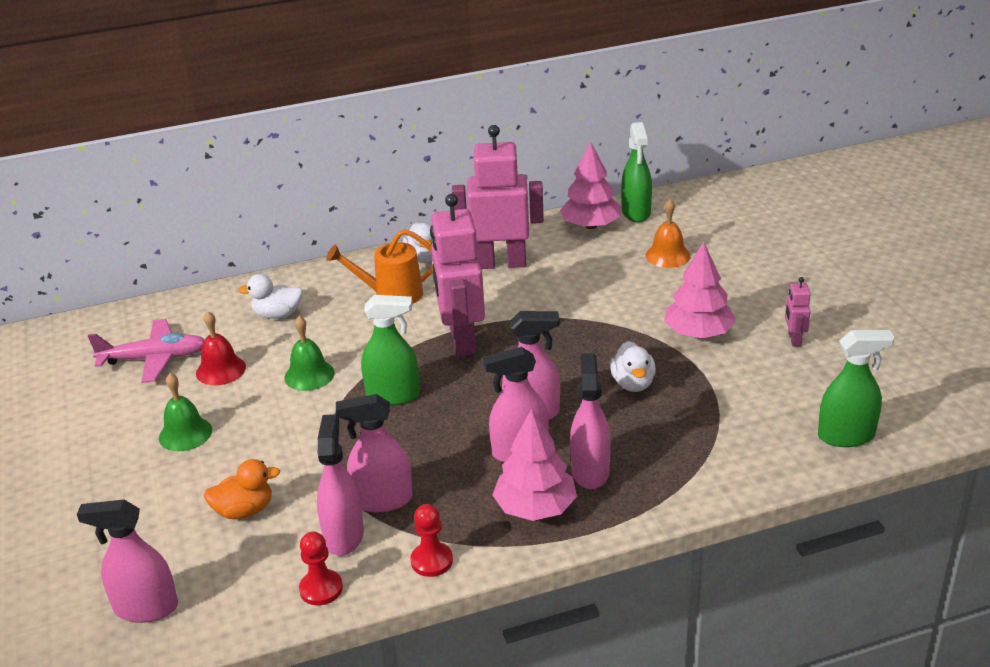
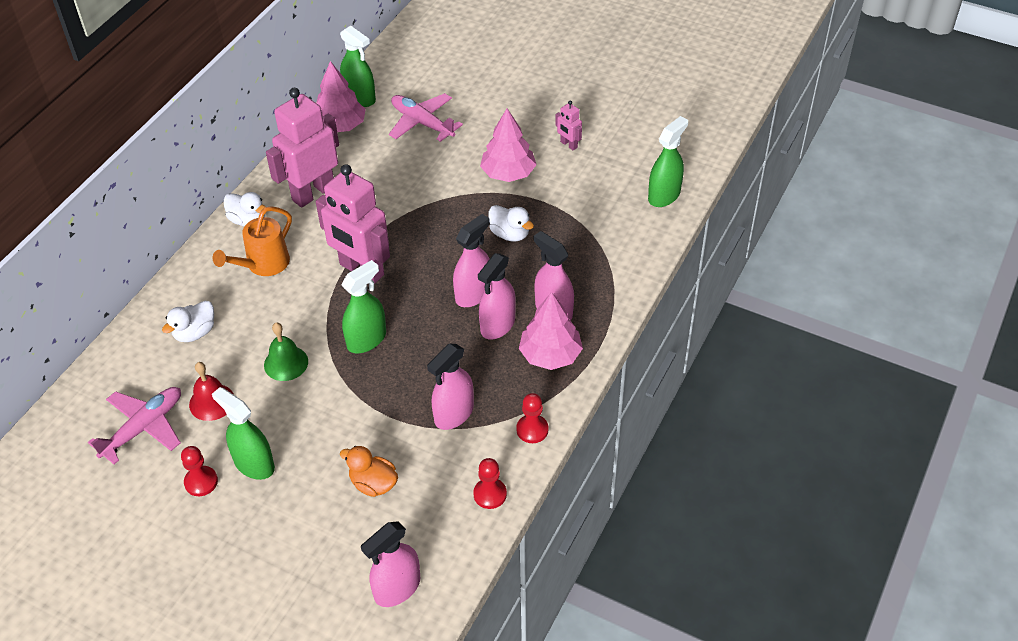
camera: 45 degrees left, 15 degrees up
(135, 421) = (201, 482): none -> red pawn
(185, 434) = (254, 464): green bell -> green spray bottle
(244, 510) = (373, 484): orange duck -> orange duck turned 90 degrees counterclockwise
(344, 535) = (459, 453): pink spray bottle -> none
(667, 255) = (422, 123): orange bell -> pink plane

